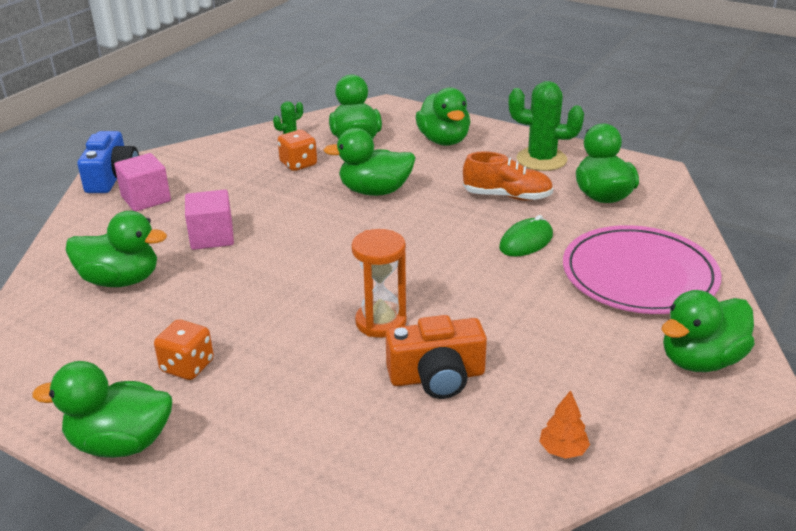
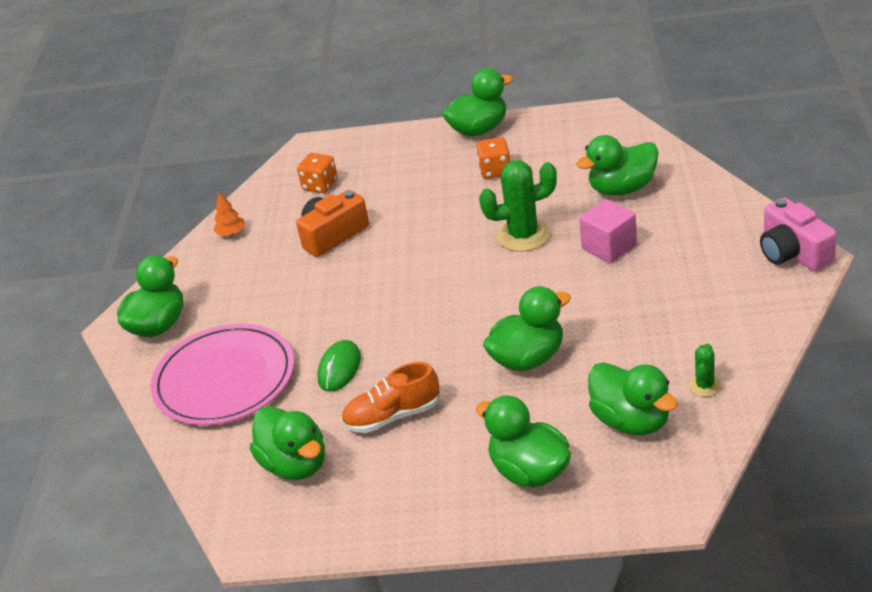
camera: 155 degrees right, 5 degrees up
(112, 178) = (793, 252): blue camera -> pink camera
(146, 199) = (722, 249): pink cube -> none
(298, 164) = (645, 355): orange dice -> orange dice (320, 185)
(381, 322) = (400, 249): orange hourglass -> none
(541, 159) = (391, 494): green cactus -> green cactus (523, 235)

